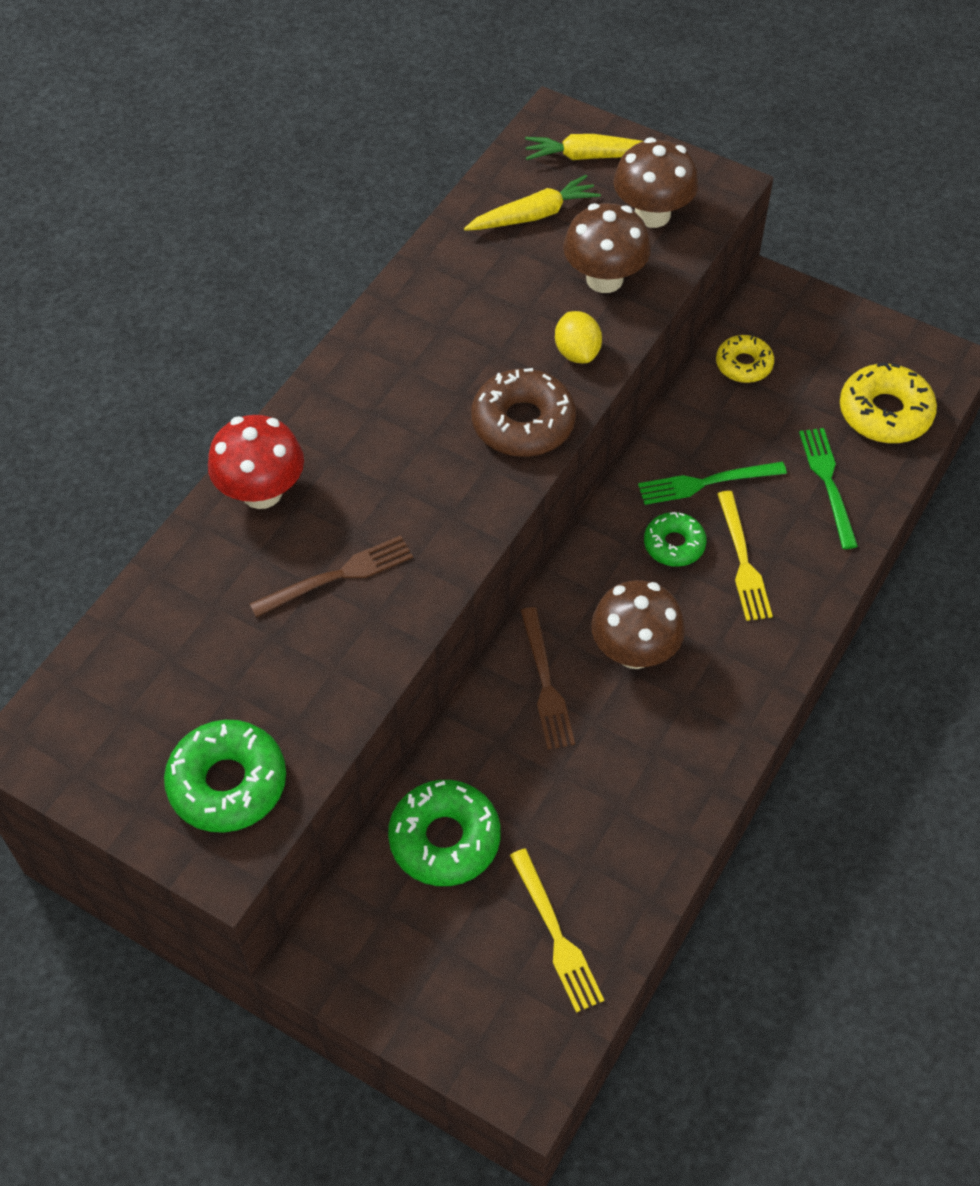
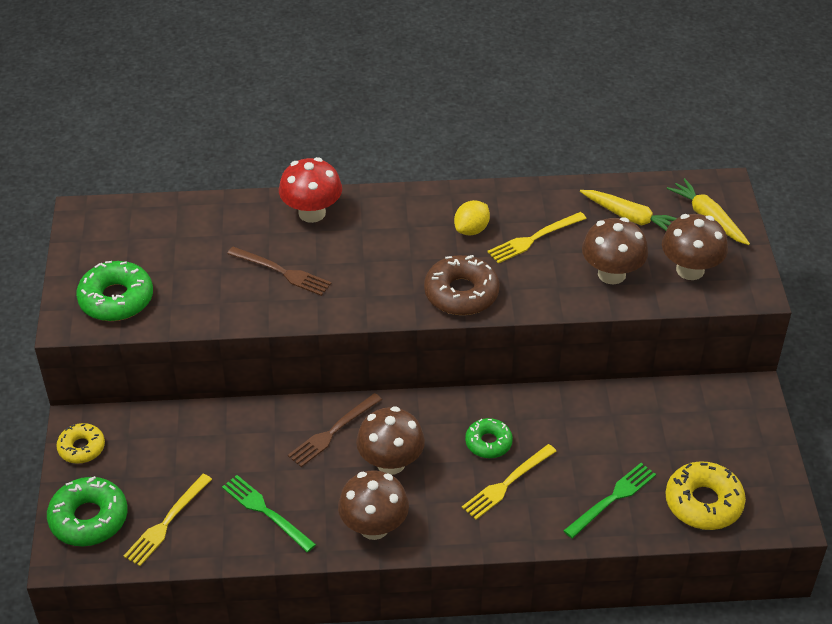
camera: 55 degrees right, 10 degrees down
(445, 839) = (192, 440): green donut -> green donut (89, 518)
(493, 312) = (534, 238): none -> yellow fork
(577, 352) = (539, 290): yellow lemon -> yellow lemon (471, 229)
(706, 483) = (552, 435): green fork -> green fork (266, 511)
(715, 719) = (374, 527): none -> brown mushroom
(744, 365) = (669, 408): yellow donut -> yellow donut (81, 448)

